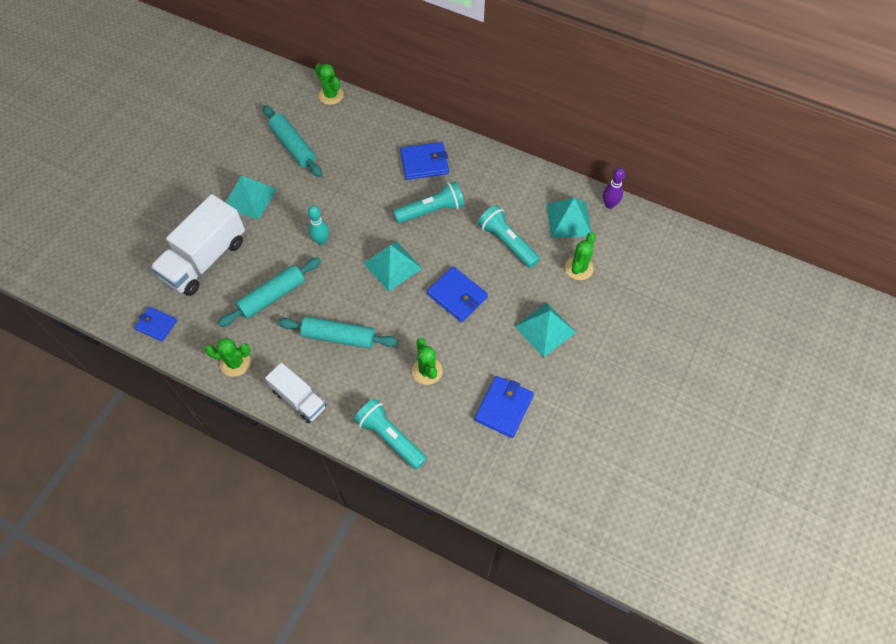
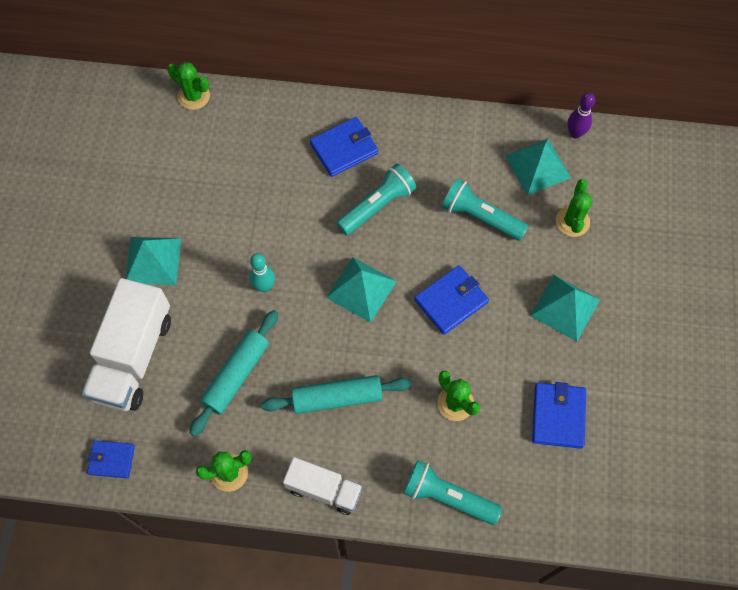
camera: 20 degrees left, 5 degrees up
(293, 146) = (177, 176): turquoise rolling pin -> none
(457, 296) = (451, 301): blue wallet -> blue wallet turned 60 degrees counterclockwise

